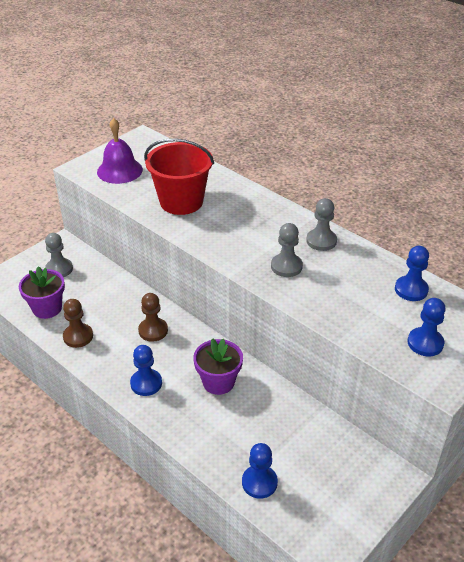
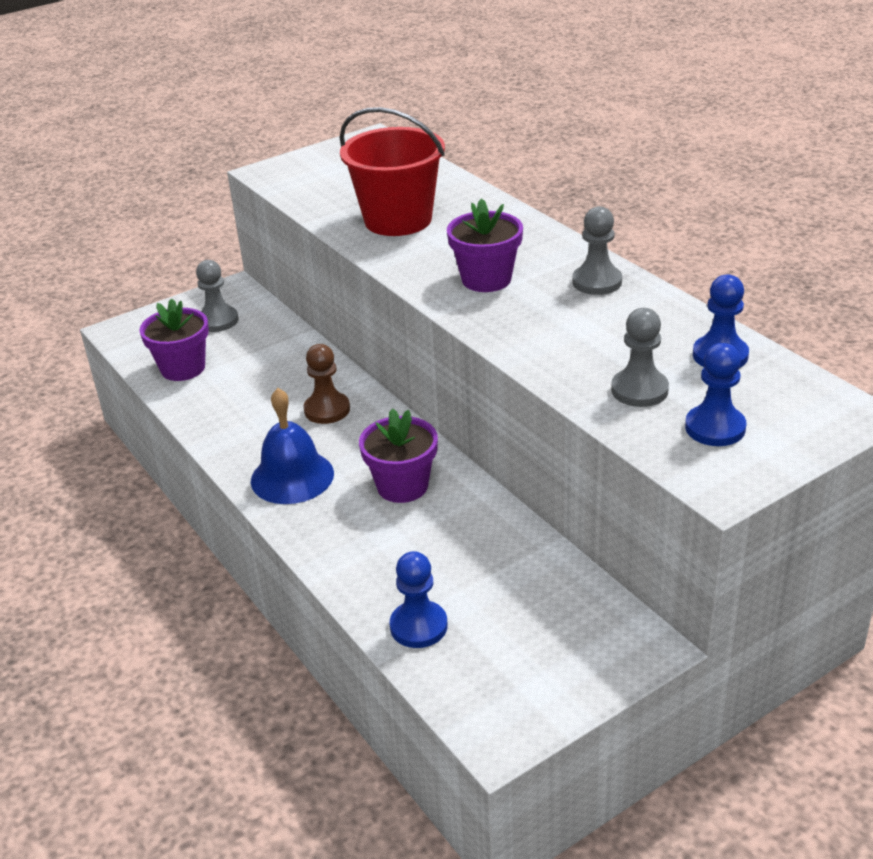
camera: 15 degrees right, 5 degrees down
(78, 336) = (214, 407): brown pawn -> none
(119, 170) = (322, 177): purple bell -> none
(146, 383) = (292, 477): blue pawn -> blue bell
(253, 244) = (486, 279): none -> purple flower pot
(286, 266) = (527, 311): grey pawn -> grey pawn (639, 390)

